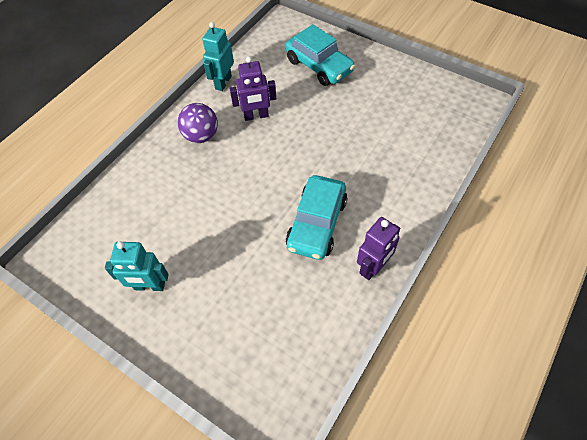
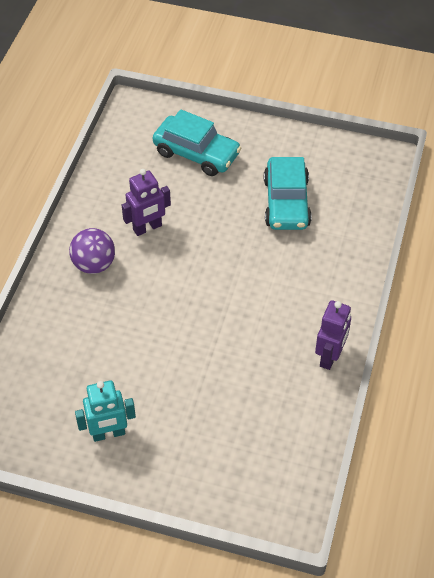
camera: 20 degrees left, 5 degrees down
(223, 82) = (92, 197): turquoise robot -> none
(317, 224) = (258, 328): turquoise car -> turquoise car (286, 202)

